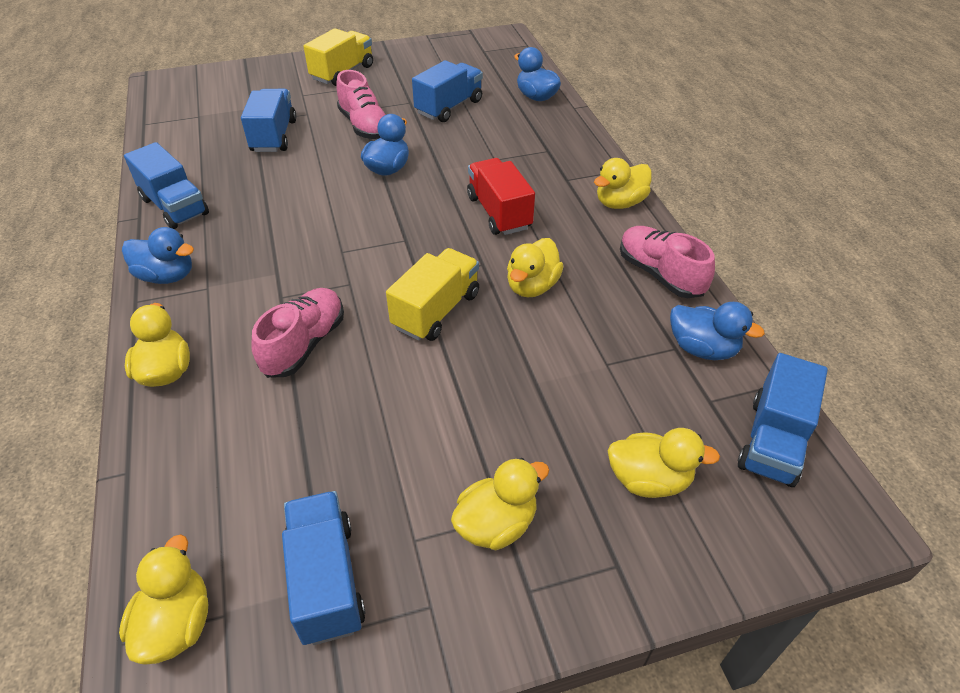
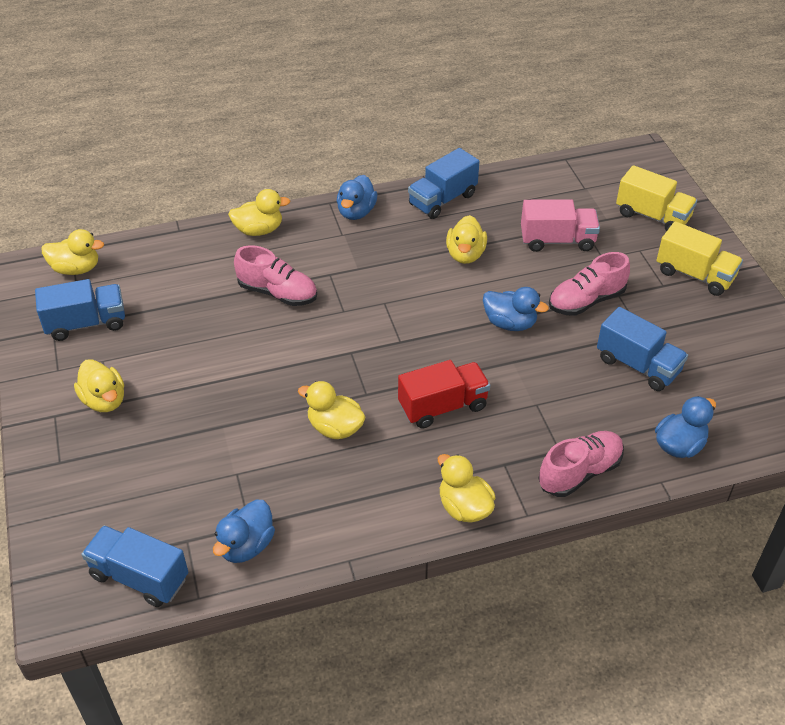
camera: 90 degrees right, 0 degrees up
(274, 136) = (557, 240): blue truck -> pink truck
(436, 310) = (308, 365): yellow truck -> yellow truck (652, 216)
(649, 480) = (120, 488): yellow duck -> yellow duck (465, 254)
(660, 274) = (348, 527): pink shoe -> pink shoe (580, 472)

